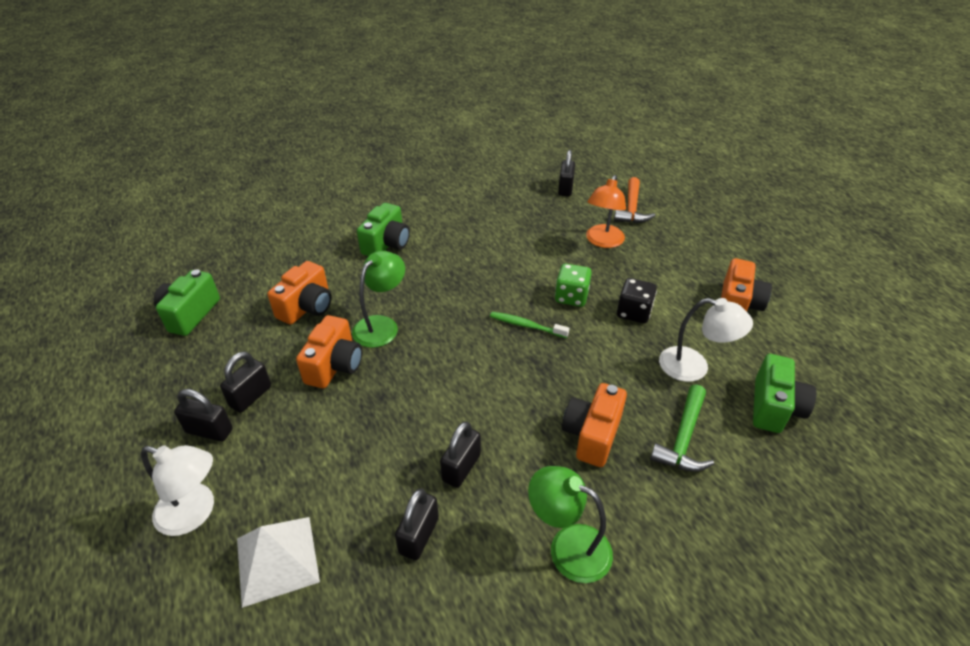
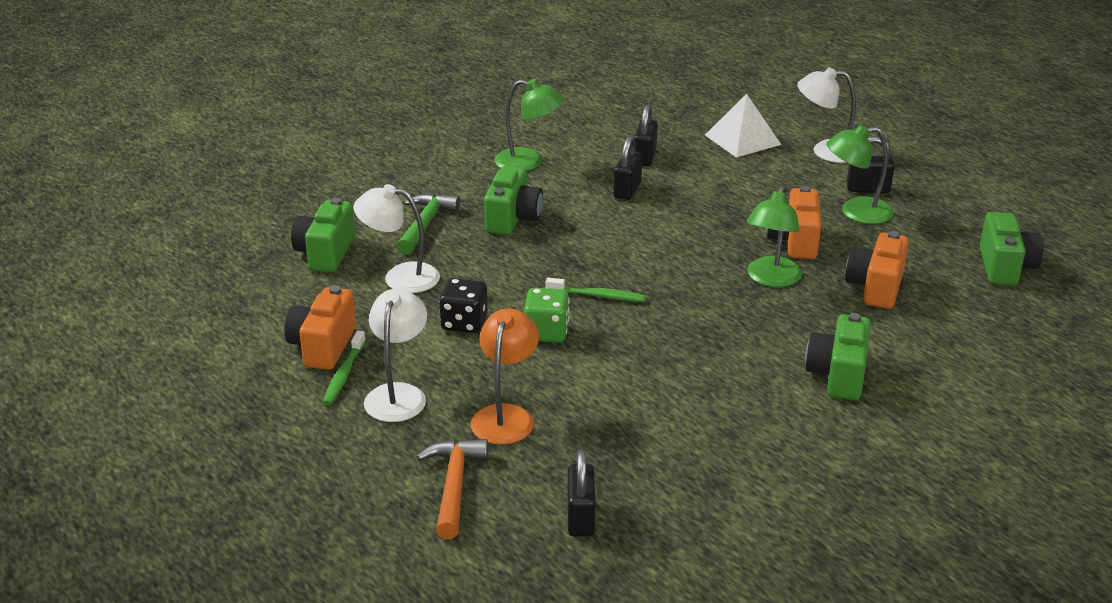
camera: 170 degrees right, 10 degrees down
(251, 396) = (856, 212): black padlock -> green lamp
(592, 435) = (513, 218): orange camera -> green camera
(673, 262) = (398, 394): none -> white lamp
(714, 280) = (344, 374): none -> green toothbrush

